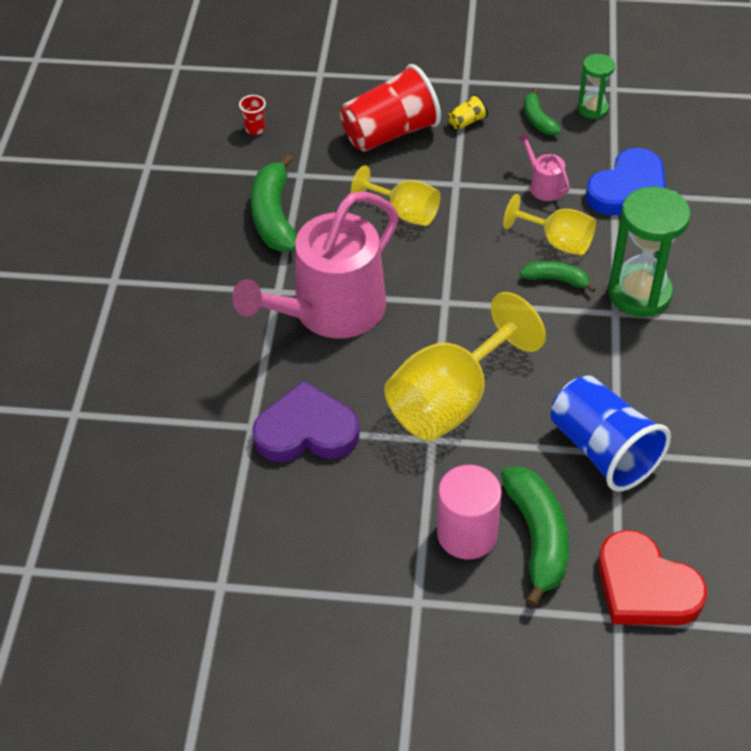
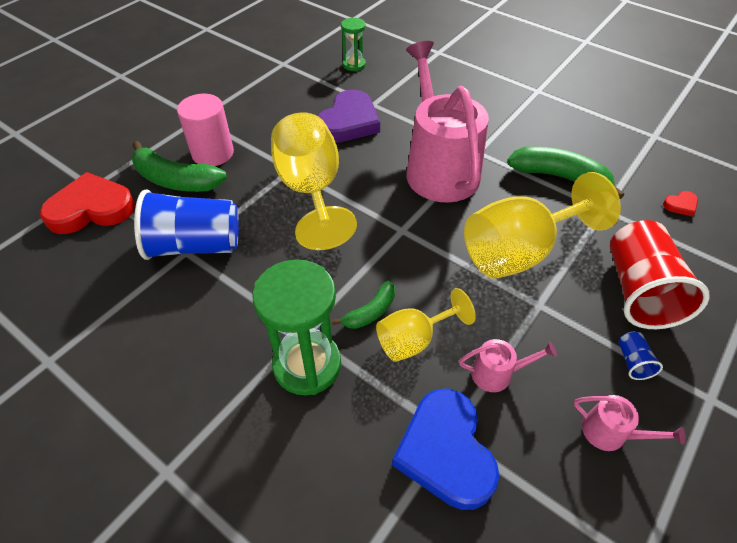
camera: 120 degrees right, 0 degrees up
(255, 129) = (680, 205): red cup -> red heart
(404, 212) = (519, 252): yellow goblet -> yellow goblet, size x1.75
(467, 122) = (632, 361): yellow cup -> blue cup
(538, 120) = (610, 433): green banana -> pink watering can
(593, 109) = (608, 509): green hourglass -> green hourglass (354, 65)

